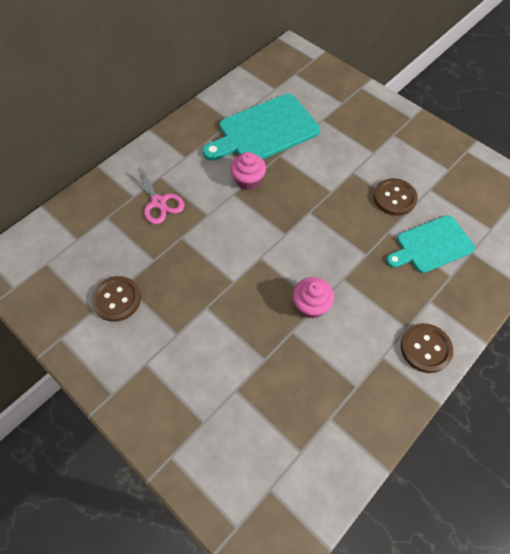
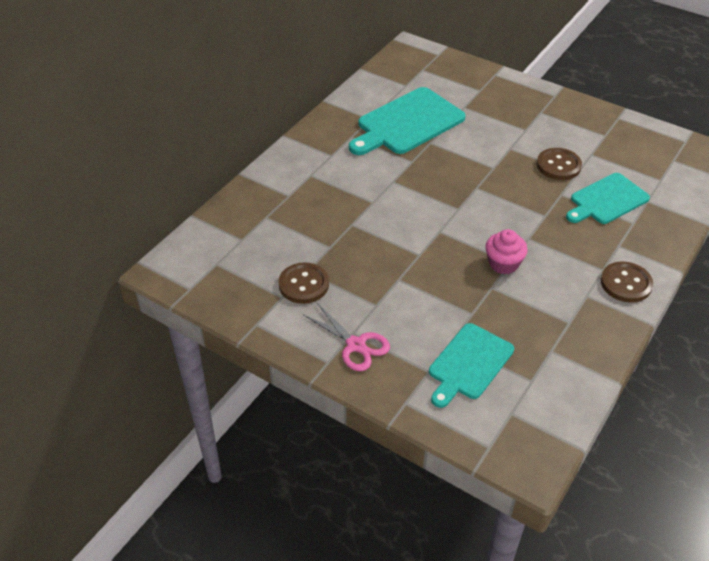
camera: 10 degrees left, 15 degrees down
(158, 202) = (317, 197): pink scissors -> pink scissors (356, 345)
(245, 420) = (469, 364): none -> turquoise cutting board
(248, 180) = (405, 168): pink cupcake -> none

